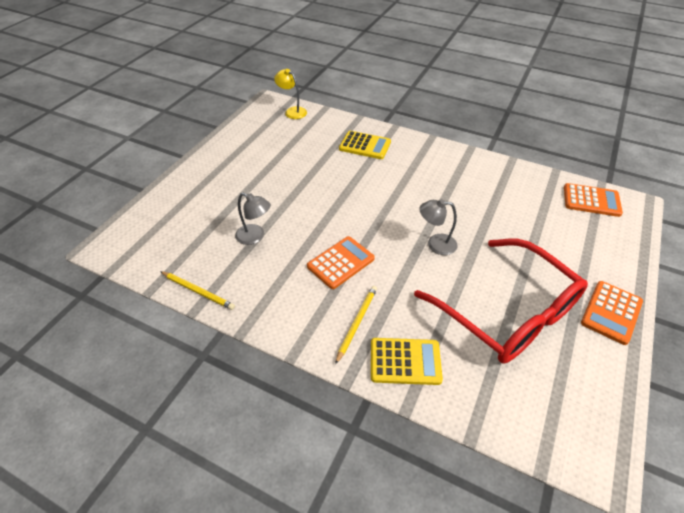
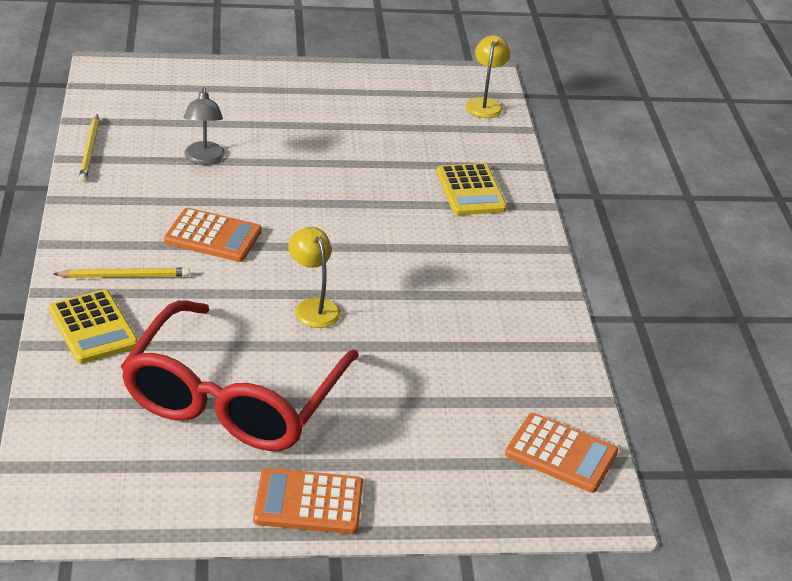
camera: 55 degrees right, 10 degrees down
(435, 244) = (313, 307): grey lamp -> yellow lamp
(591, 200) = (561, 453): orange calculator -> orange calculator turned 45 degrees counterclockwise

